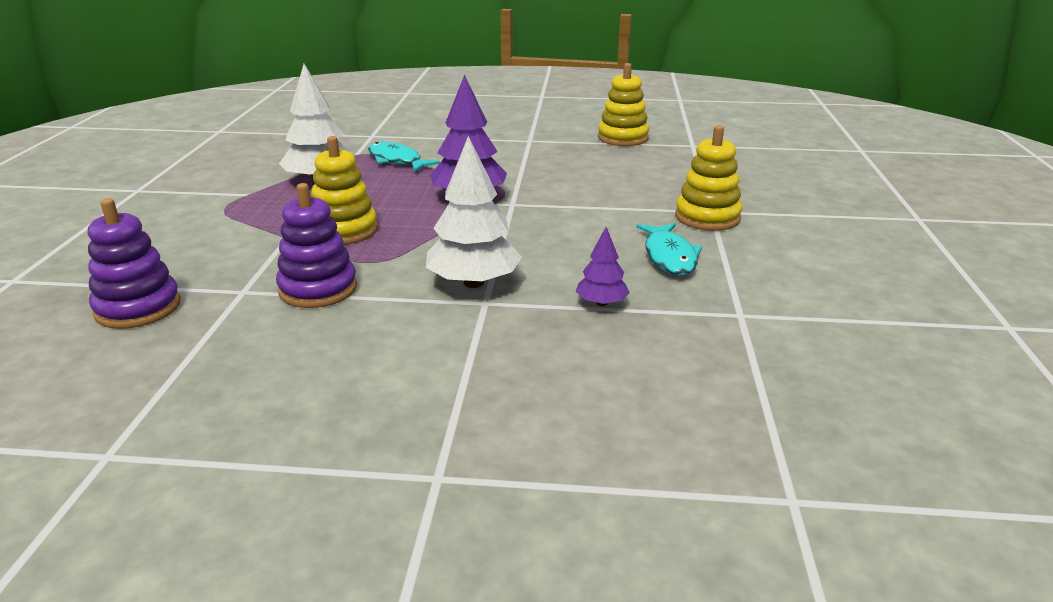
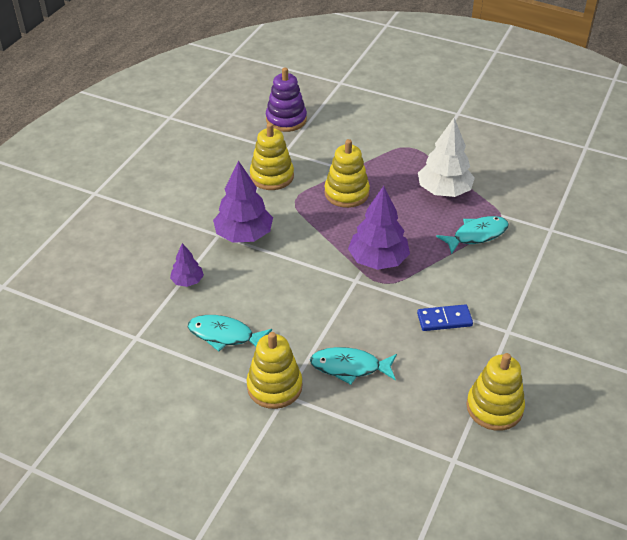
camera: 110 degrees right, 15 degrees up
(318, 289) = (272, 176): purple stacking toy -> yellow stacking toy
(474, 283) = (244, 235): white tree -> purple tree
(537, 162) = (444, 320): none -> blue domino
(640, 190) = (350, 367): none -> turquoise fish

